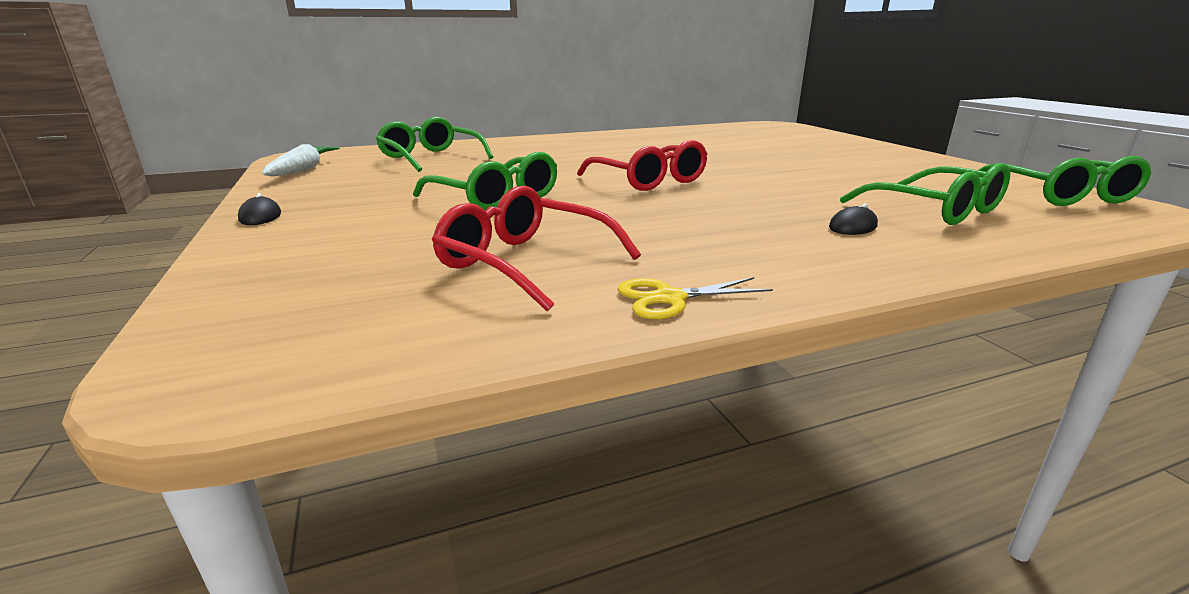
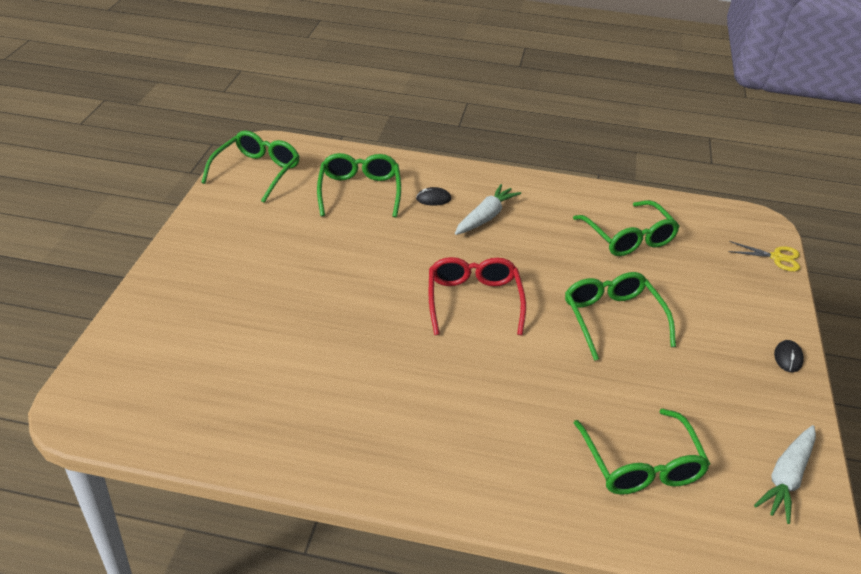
camera: 150 degrees left, 15 degrees up
(525, 263) = (628, 238): red glasses -> green glasses
(669, 298) = (583, 194): yellow scissors -> yellow scissors (777, 258)
(756, 229) = (485, 217): none -> white carrot

